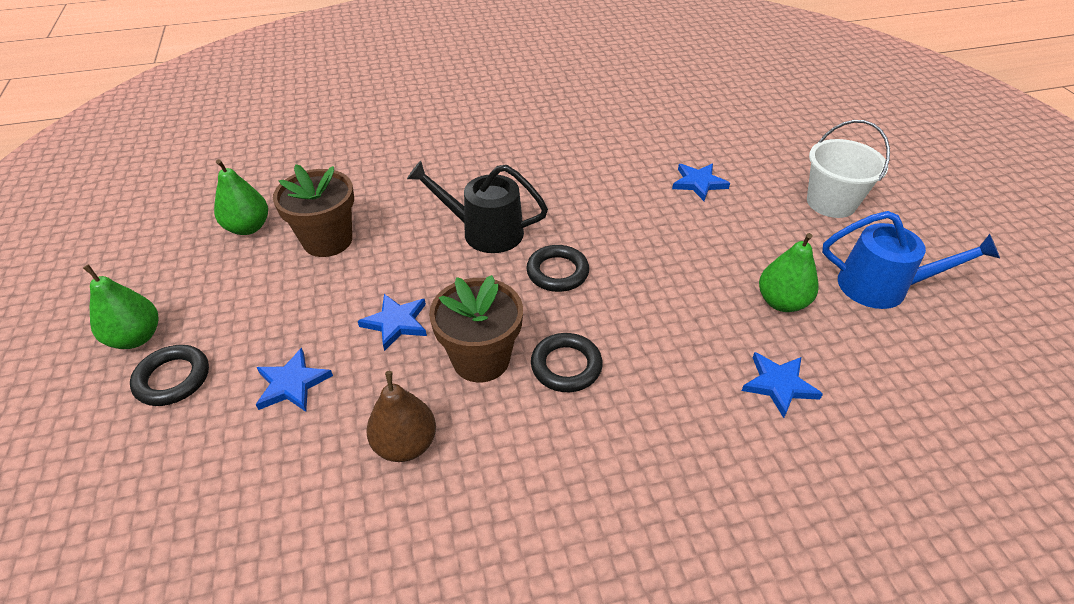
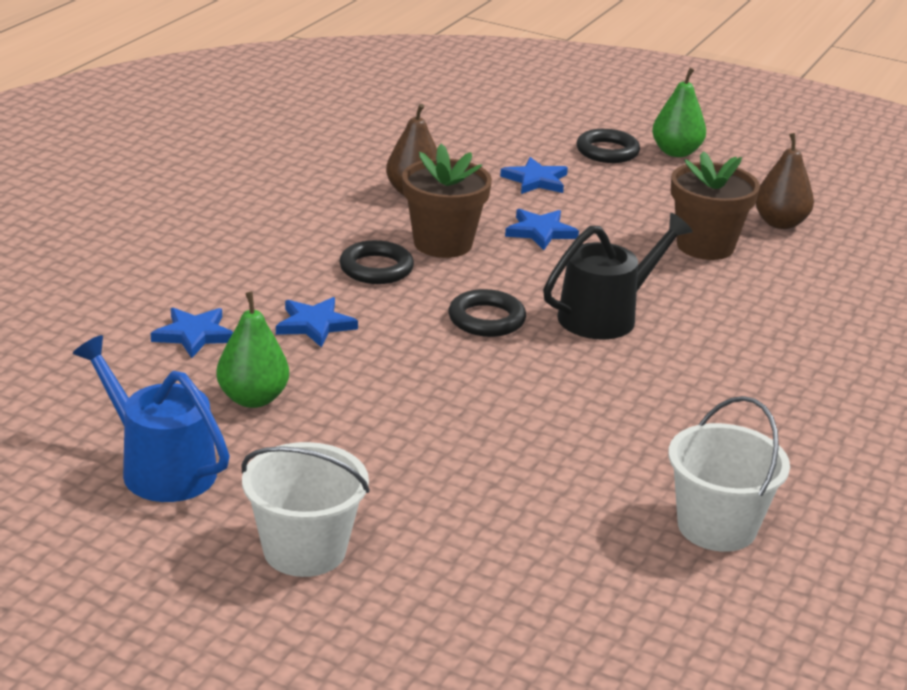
camera: 130 degrees right, 15 degrees down
(248, 227) = (780, 223): green pear -> brown pear
(624, 120) = (716, 526): none -> white bucket
(698, 183) = (491, 484): blue star -> blue star (315, 325)
(881, 287) = (160, 468): blue watering can -> blue watering can turned 75 degrees clockwise

